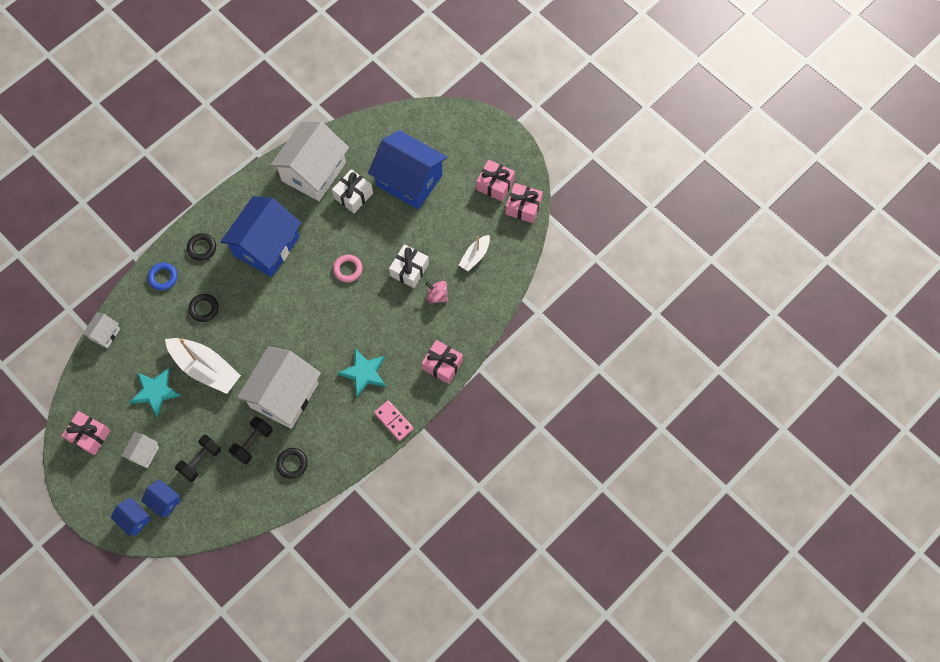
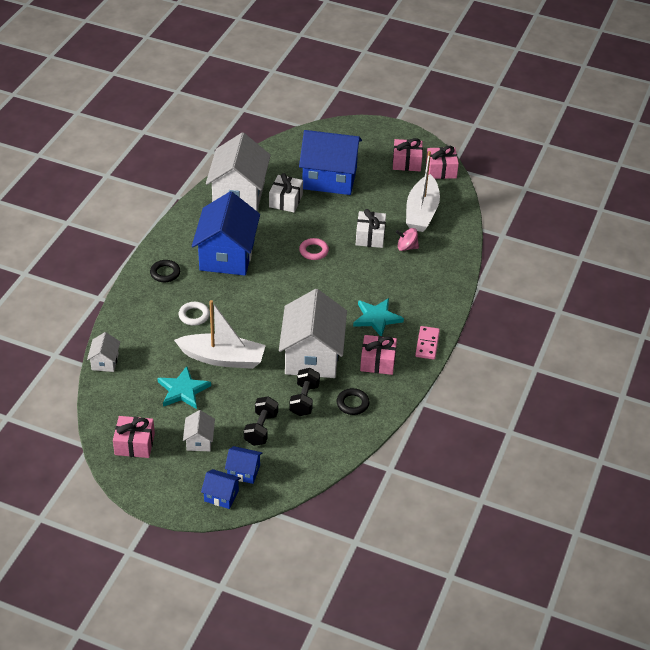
camera: 25 degrees left, 25 degrees down
(163, 277) = (139, 304): blue ring -> none
(204, 309) = (194, 315): black ring -> white ring
(393, 421) = (427, 344): pink domino -> pink domino turned 75 degrees clockwise
(442, 365) = (444, 292): pink gift -> pink gift (377, 362)
(475, 256) = (421, 212): white boat -> white boat, size x1.86

